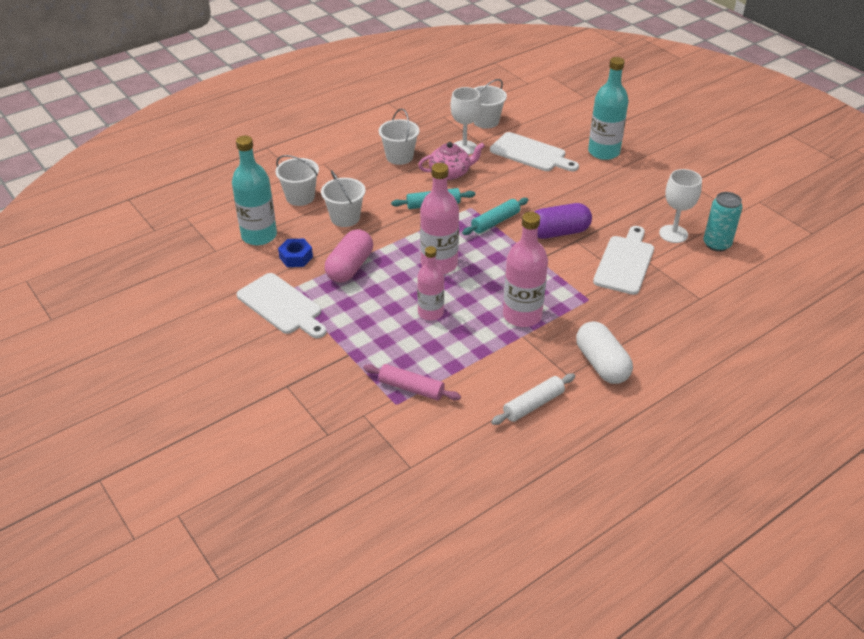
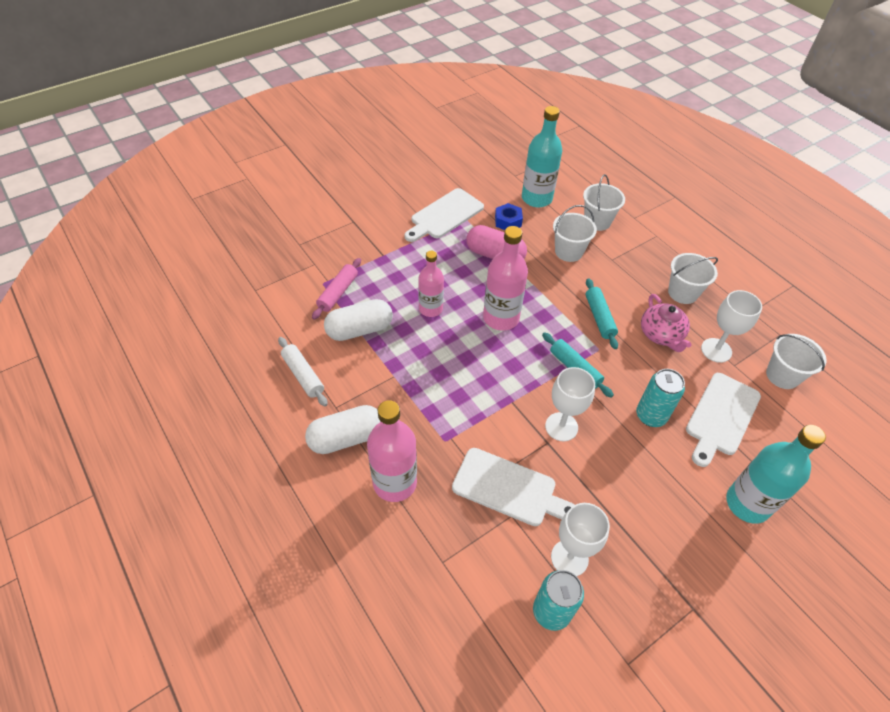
camera: 90 degrees right, 10 degrees up
(465, 365) = (360, 330): none -> white capsule
(522, 315) = (422, 378): pink bottle -> pink bottle (395, 483)
(537, 186) = (651, 416): none -> turquoise can
(558, 232) = (561, 427): purple capsule -> white goblet

